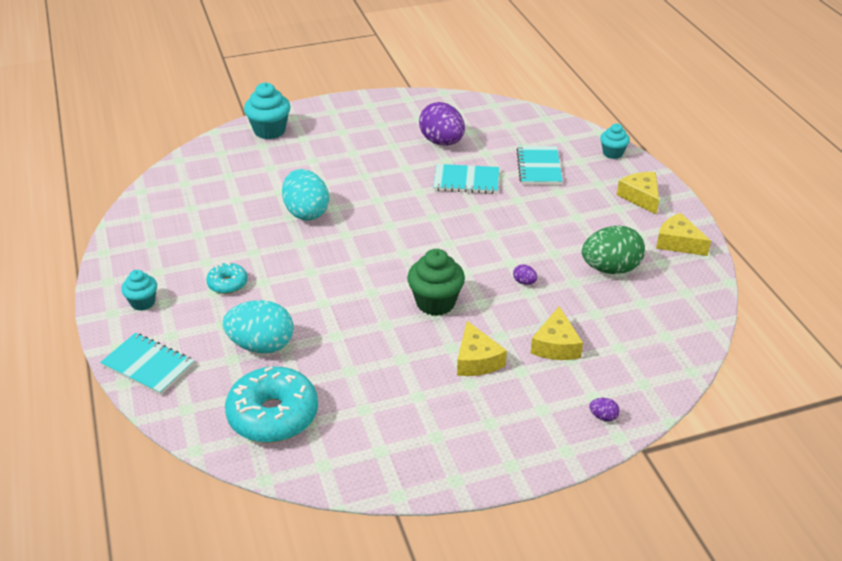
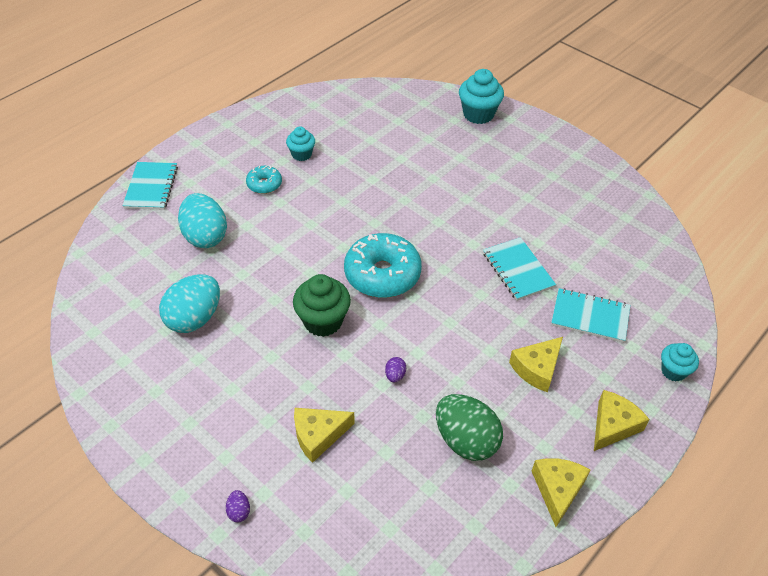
camera: 60 degrees right, 10 degrees up
(143, 302) = (215, 151): turquoise cupcake -> turquoise cupcake (301, 154)
(273, 415) = (132, 278): turquoise donut -> turquoise donut (382, 274)
(306, 212) = (385, 186): turquoise egg -> turquoise egg (194, 318)
(442, 142) = (564, 227): purple egg -> none
(477, 360) = (264, 382): yellow cheese -> yellow cheese (537, 369)
(539, 167) = (590, 317): turquoise notebook -> turquoise notebook turned 45 degrees clockwise

